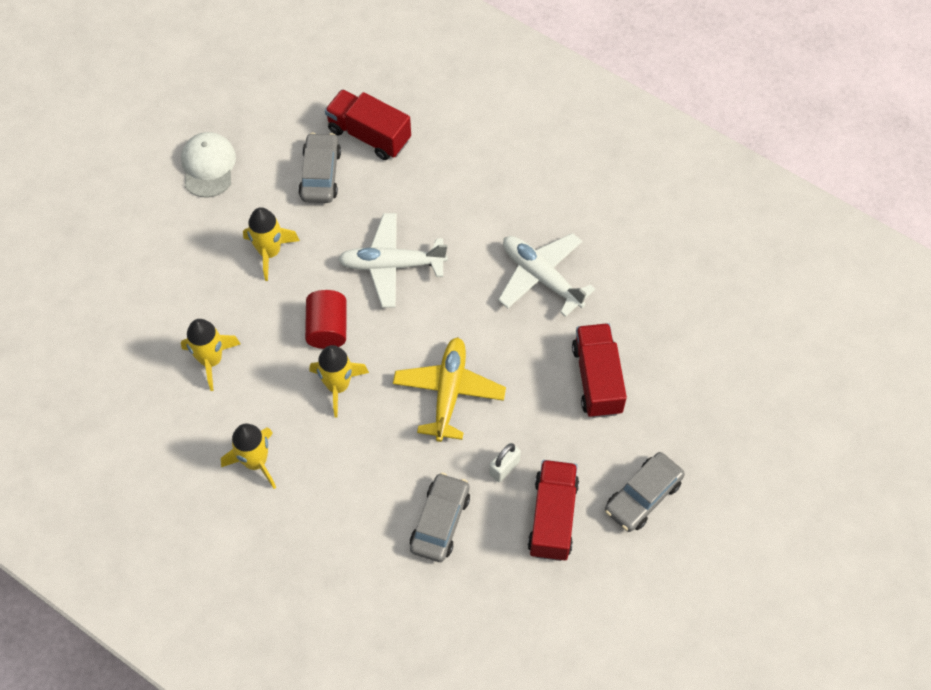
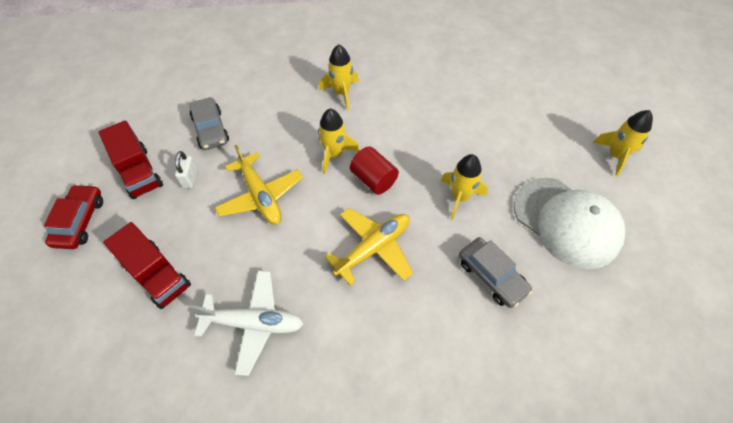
camera: 140 degrees right, 5 degrees down
(208, 166) = (566, 222): white cap -> white cap, size x1.69
(211, 360) = (420, 119): yellow rocket -> yellow rocket (615, 156)
(369, 135) = (495, 340): red truck -> none
(391, 265) = (373, 248): white plane -> yellow plane
(643, 496) = (80, 221): grey car -> red car

